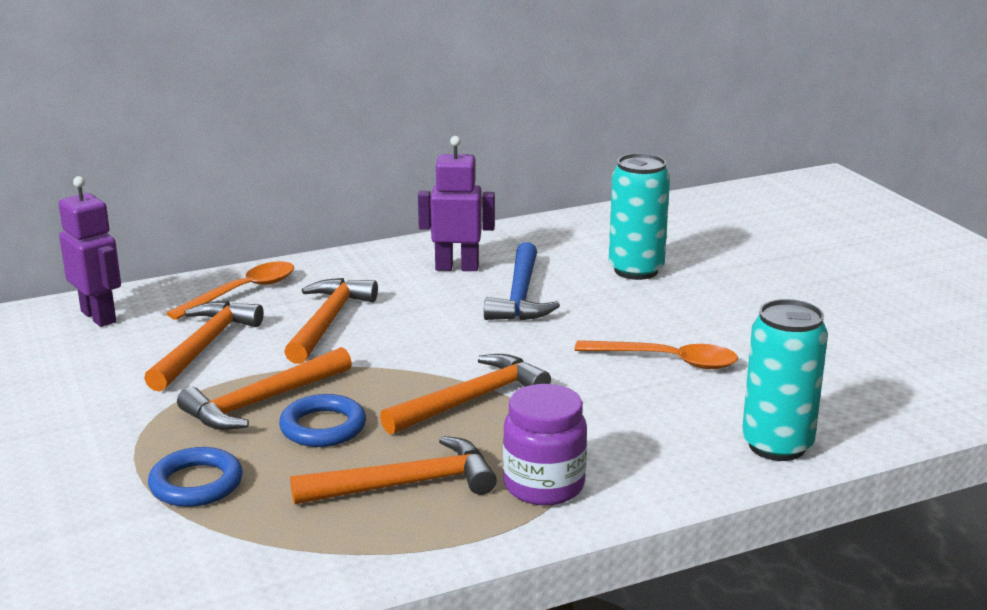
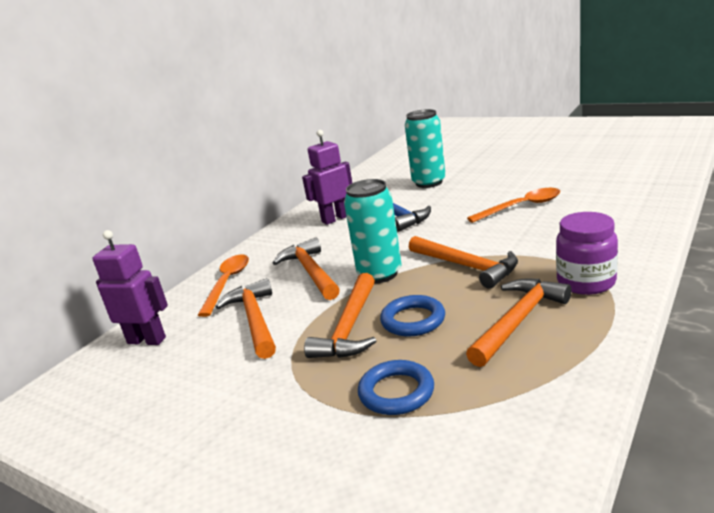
camera: 30 degrees left, 0 degrees up
(471, 400) = (466, 266): orange hammer -> orange hammer turned 120 degrees clockwise
(777, 445) = (642, 213): turquoise can -> turquoise can (379, 274)

